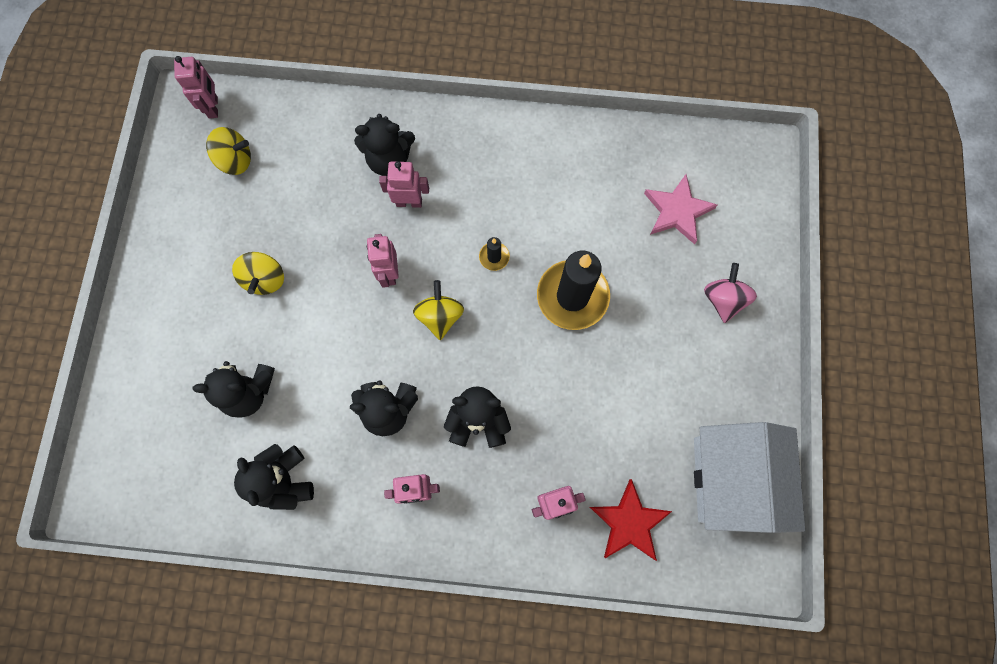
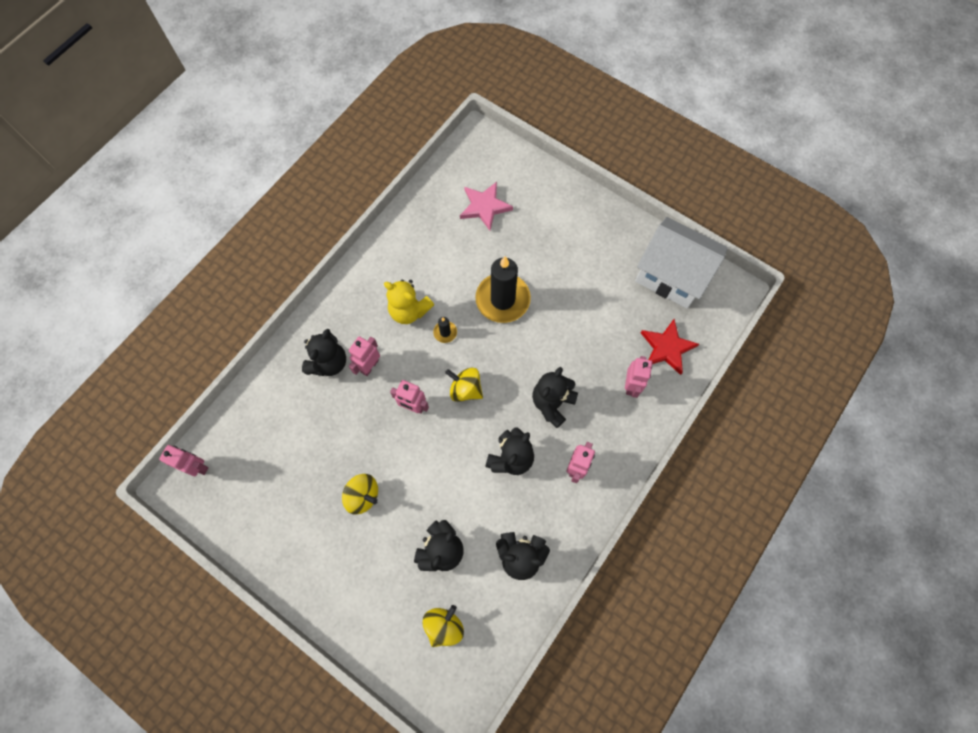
camera: 60 degrees left, 5 degrees down
(235, 160) = (253, 471): yellow spinning top -> yellow spinning top (444, 626)
(496, 205) = (409, 311): none -> yellow teddy bear
(723, 299) = (558, 215): pink spinning top -> none

